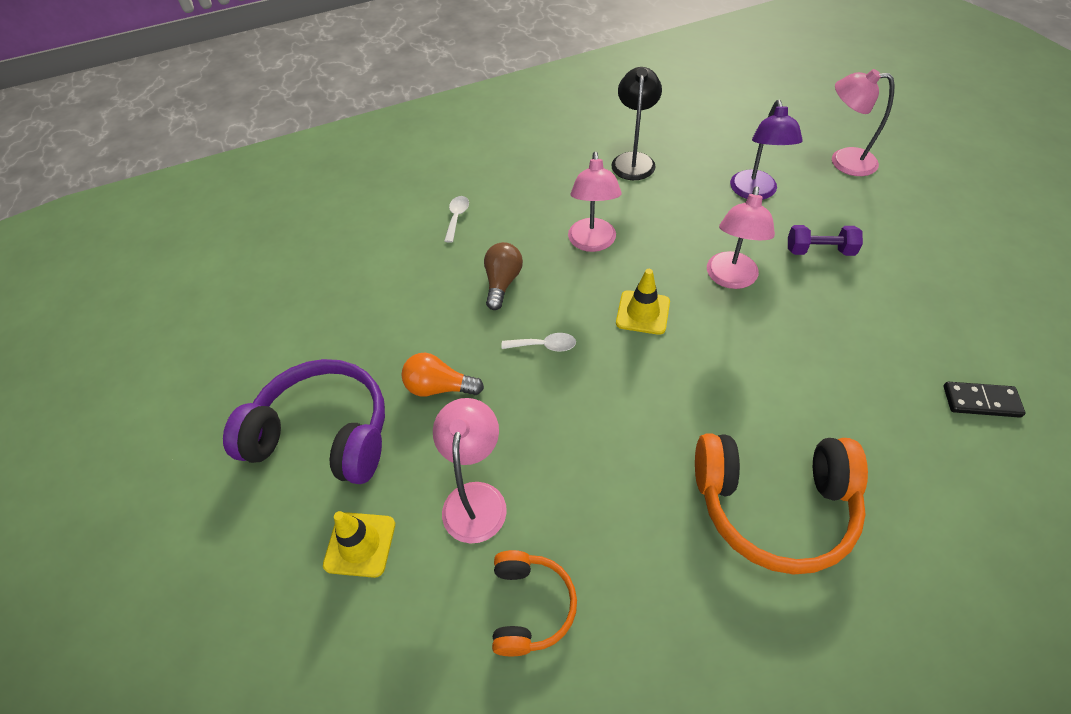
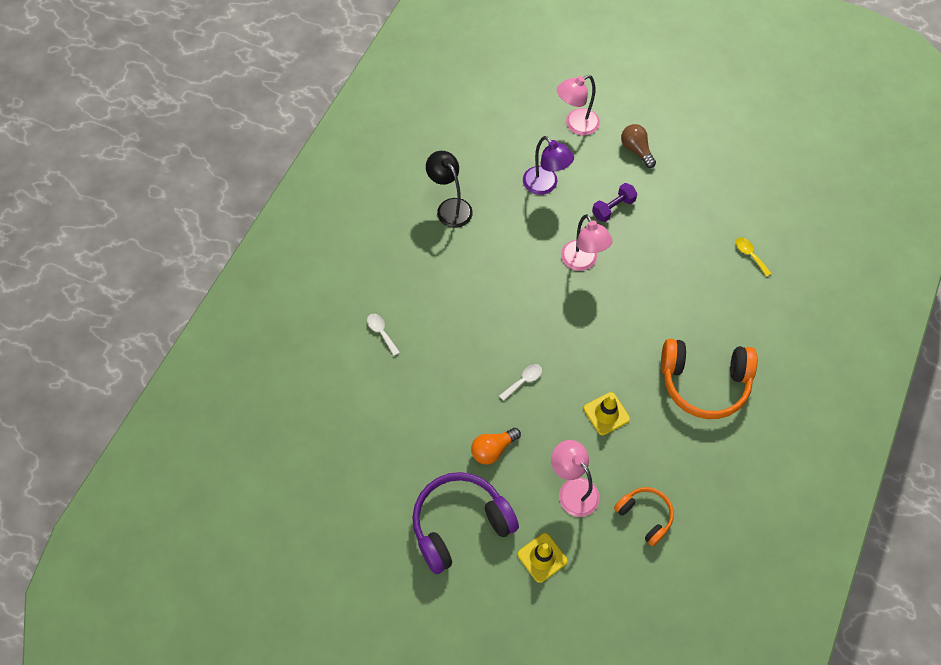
camera: 45 degrees left, 10 degrees up
(502, 283) = (459, 358): brown light bulb -> brown light bulb (636, 150)
(592, 243) = (484, 291): pink lamp -> none
(643, 312) = (556, 319): yellow traffic cone -> yellow traffic cone (606, 414)
(773, 505) = (704, 383): orange headphones -> orange headphones turned 45 degrees clockwise
(981, 401) = (750, 255): black domino -> yellow spoon

